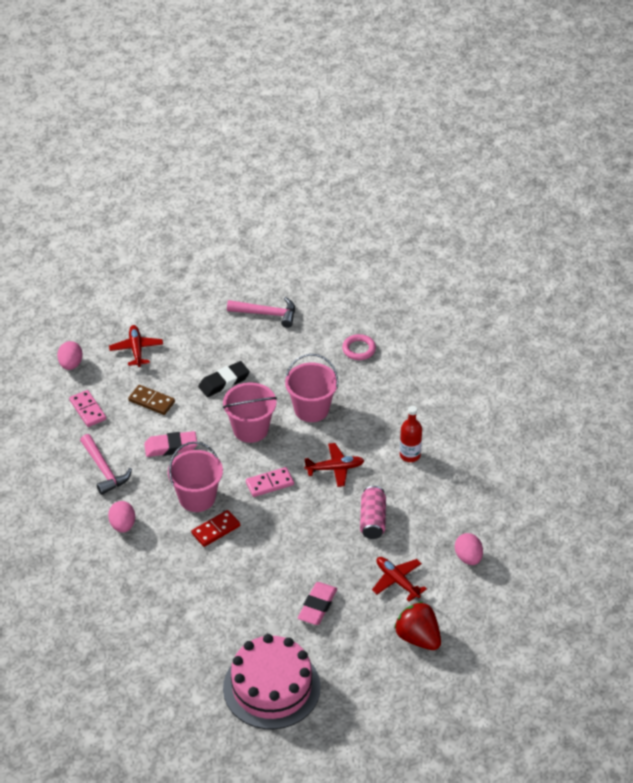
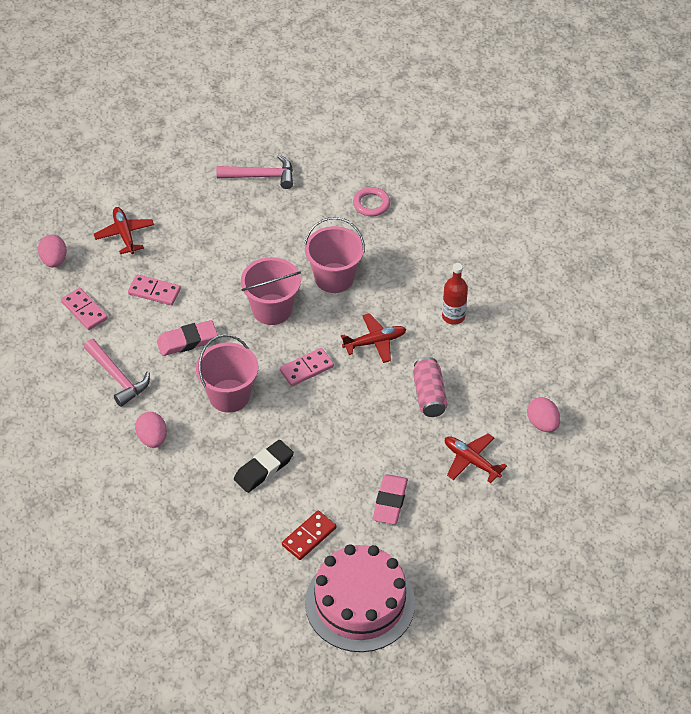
camera: 10 degrees left, 5 degrees up
(151, 401) = (154, 292): brown domino -> pink domino
(216, 530) = (258, 430): red domino -> red domino (309, 537)
(224, 382) = (230, 259): black eraser -> black eraser (263, 469)
(418, 638) = (508, 522): red strawberry -> none

